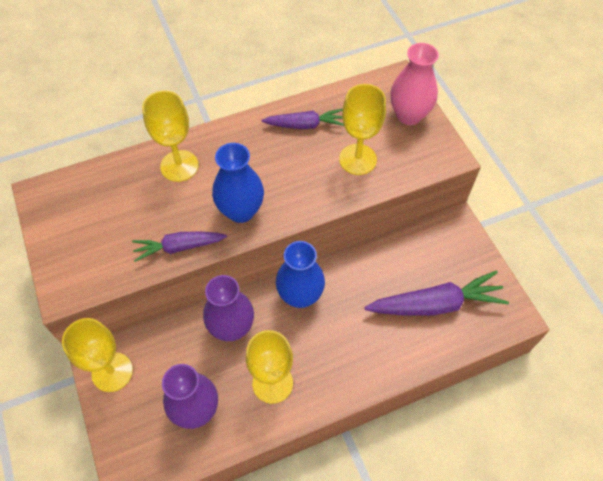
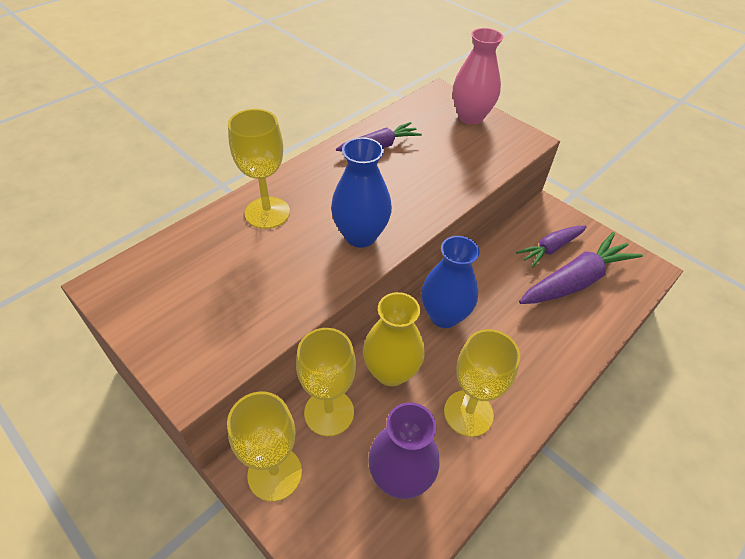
camera: 25 degrees left, 10 degrees down
(179, 247) = (312, 290): purple carrot -> purple carrot (550, 248)
(231, 327) = (391, 372): purple vase -> yellow vase
(357, 159) = (448, 161): yellow goblet -> yellow goblet (329, 412)

